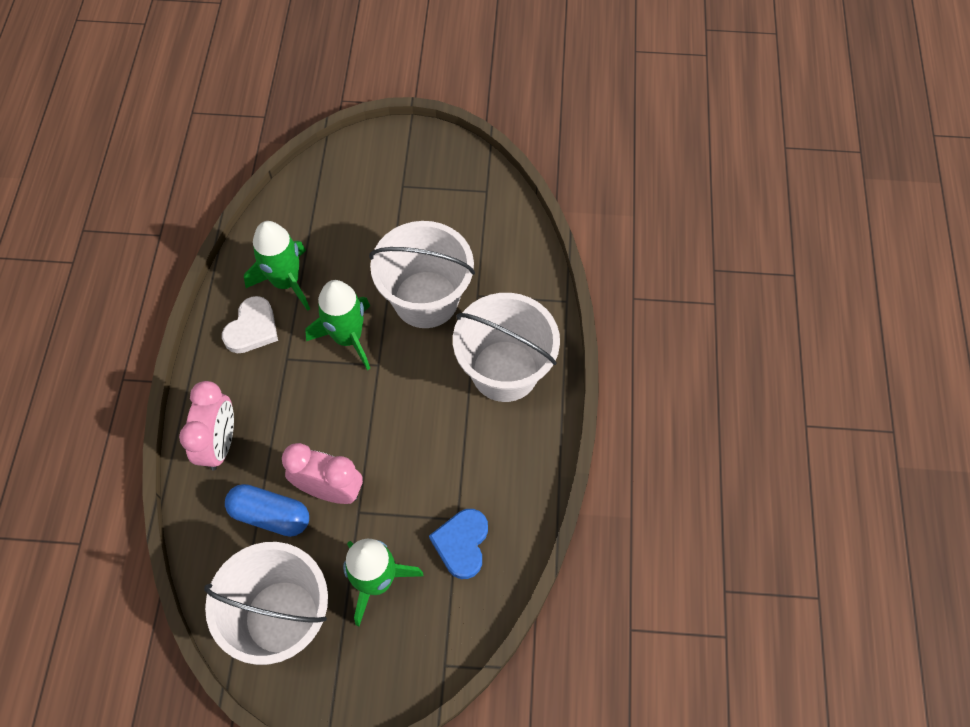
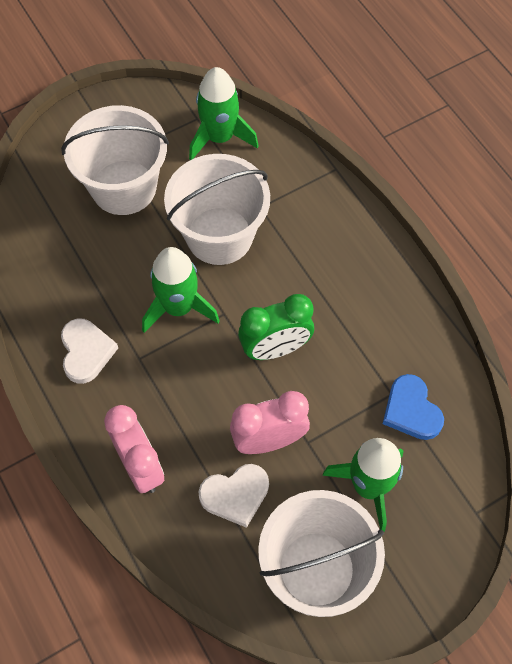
camera: 35 degrees left, 0 degrees up
(270, 515) = (235, 495): blue capsule -> white heart
(286, 281) = (83, 294): green rocket -> green rocket (219, 137)
(395, 419) = (275, 349): none -> green clock
(505, 371) = (332, 253): white bucket -> white bucket (124, 187)

